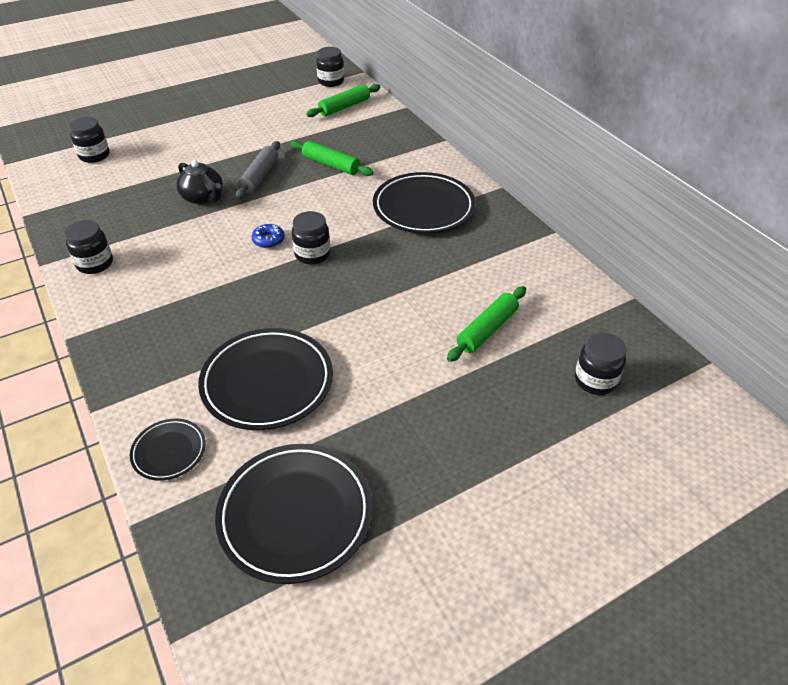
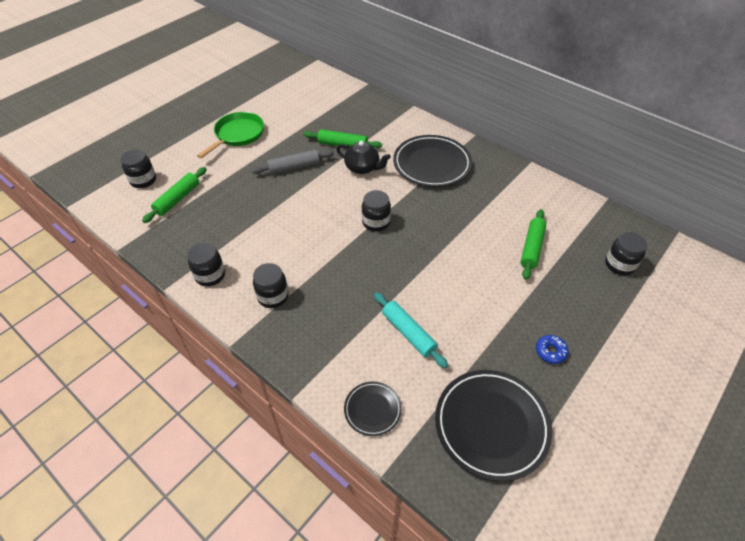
camera: 20 degrees left, 5 degrees up
(203, 198) = (261, 196): black teapot -> black teapot (363, 168)
(221, 131) = (237, 135): none -> green pan
(260, 176) = (294, 167): grey rolling pin -> grey rolling pin turned 75 degrees clockwise
(267, 382) = (408, 333): black plate -> turquoise rolling pin
(268, 240) = (335, 219): blue donut -> blue donut (550, 351)
(331, 81) = (297, 73): black jar -> black jar (273, 296)
(344, 107) = (321, 93): green rolling pin -> green rolling pin (177, 199)

